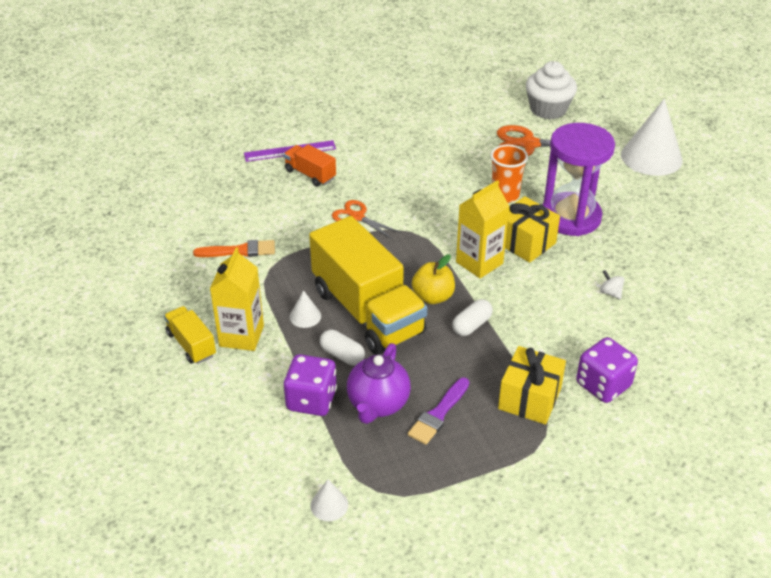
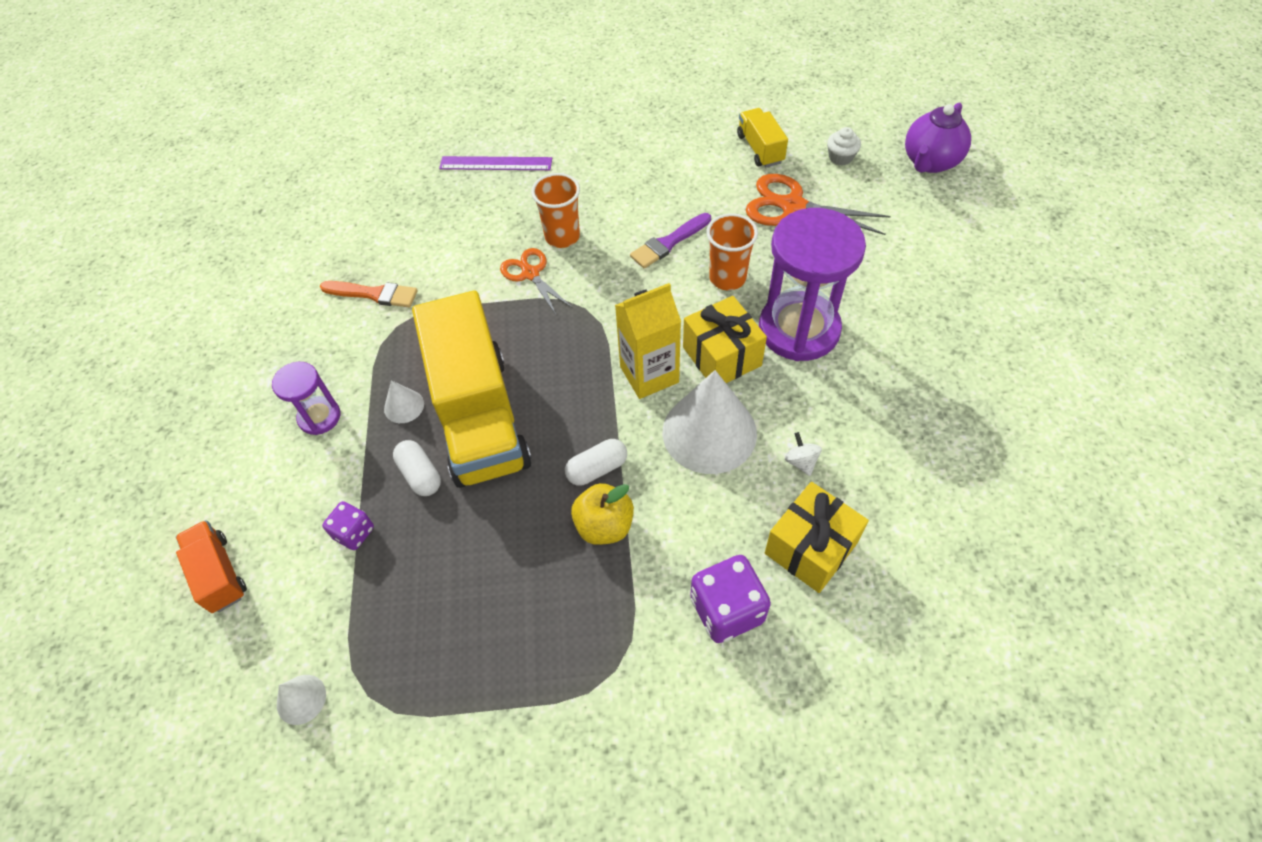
camera: 20 degrees right, 15 degrees up
(191, 344) = (259, 415): yellow truck -> yellow truck (760, 149)
(241, 336) = (319, 417): yellow carton -> purple hourglass
(310, 174) = (504, 201): orange truck -> orange truck (219, 573)
(311, 400) = (354, 533): purple dice -> purple dice, size x0.59
(369, 190) = (562, 237): none -> orange cup
(378, 404) = (428, 561): purple teapot -> purple teapot (930, 162)
(433, 297) = (568, 413): yellow apple -> yellow apple (604, 525)
(438, 414) = (494, 596): purple brush -> purple brush (668, 243)
(529, 398) = (620, 604): yellow gift -> yellow gift (810, 548)
(548, 109) = (840, 157): white cupcake -> white cupcake, size x0.49
(651, 157) = (950, 256): white cone -> white cone (709, 432)

